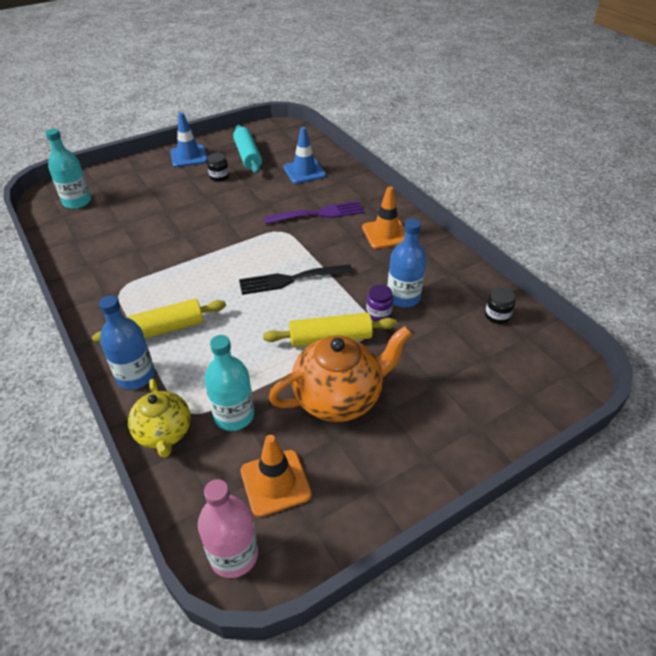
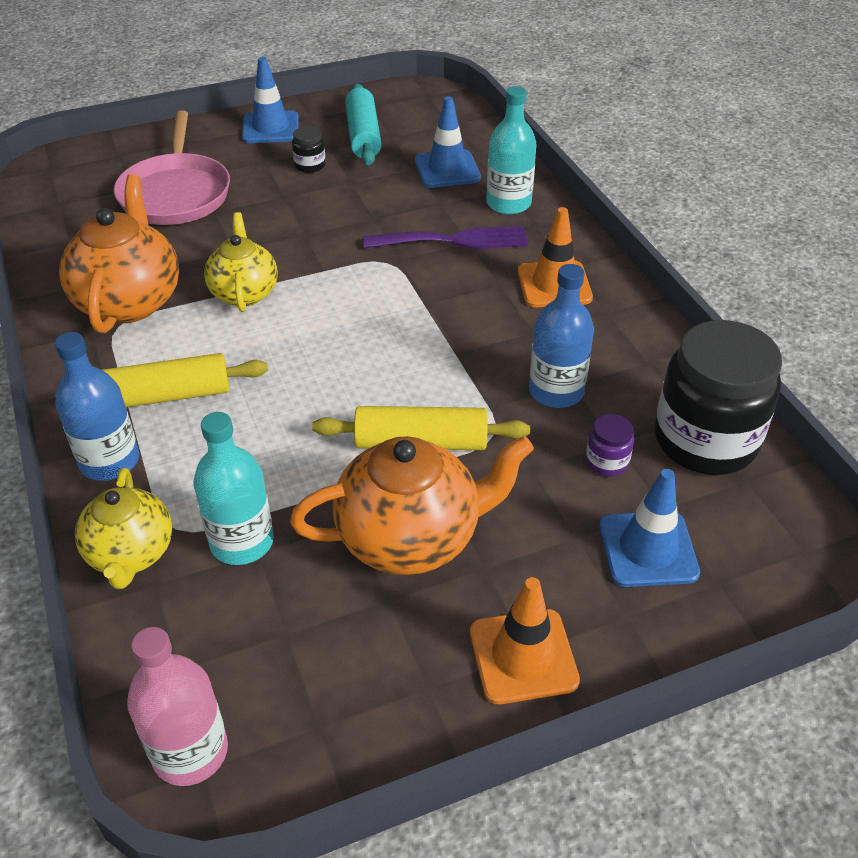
camera: 10 degrees right, 0 degrees up
(77, 201) = (85, 183): turquoise bottle -> turquoise bottle (508, 203)
(124, 272) = (129, 301): none -> orange teapot
(138, 202) = (176, 194): none -> pink pan
(197, 259) = (244, 292): none -> yellow teapot
(275, 483) = (279, 654): orange traffic cone -> orange traffic cone (523, 656)
(290, 280) = (381, 341): black fork -> none
(378, 313) = (509, 412): purple jar -> purple jar (606, 462)
(481, 385) = (648, 549): none -> blue traffic cone
(497, 316) = (705, 440): black jar -> black jar, size x2.45

